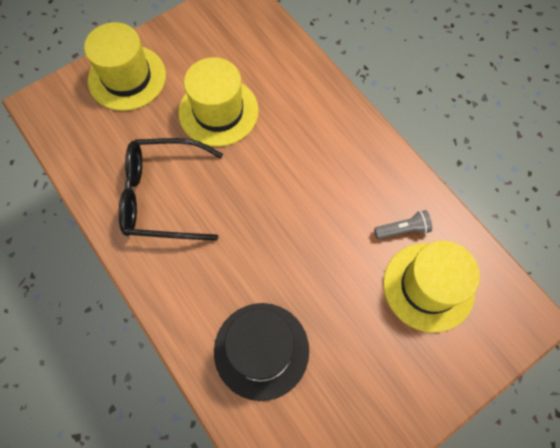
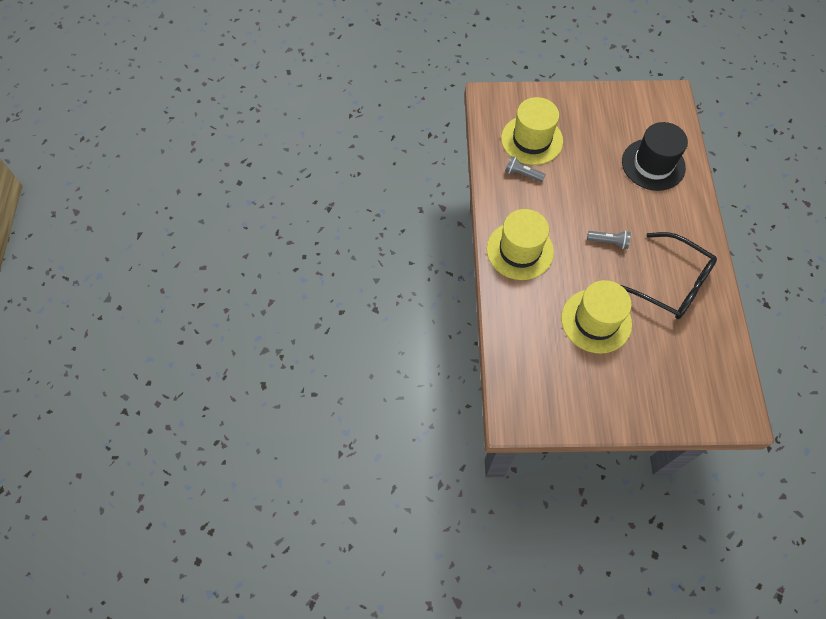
camera: 145 degrees left, 5 degrees down
(127, 78) = (656, 395): yellow hat -> yellow hat (520, 250)
(254, 204) = (608, 242): none -> grey flashlight

